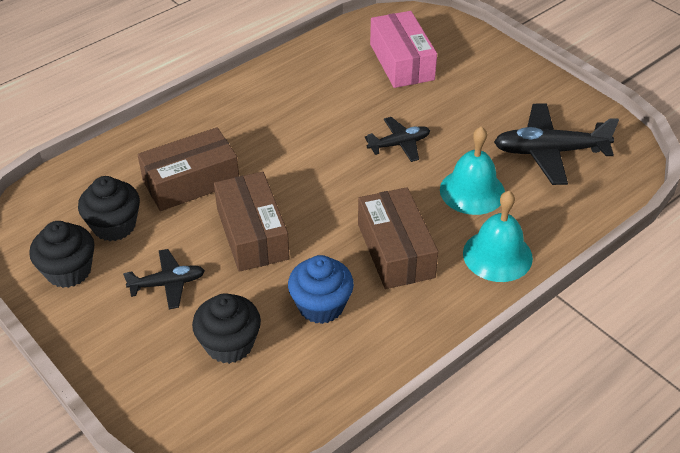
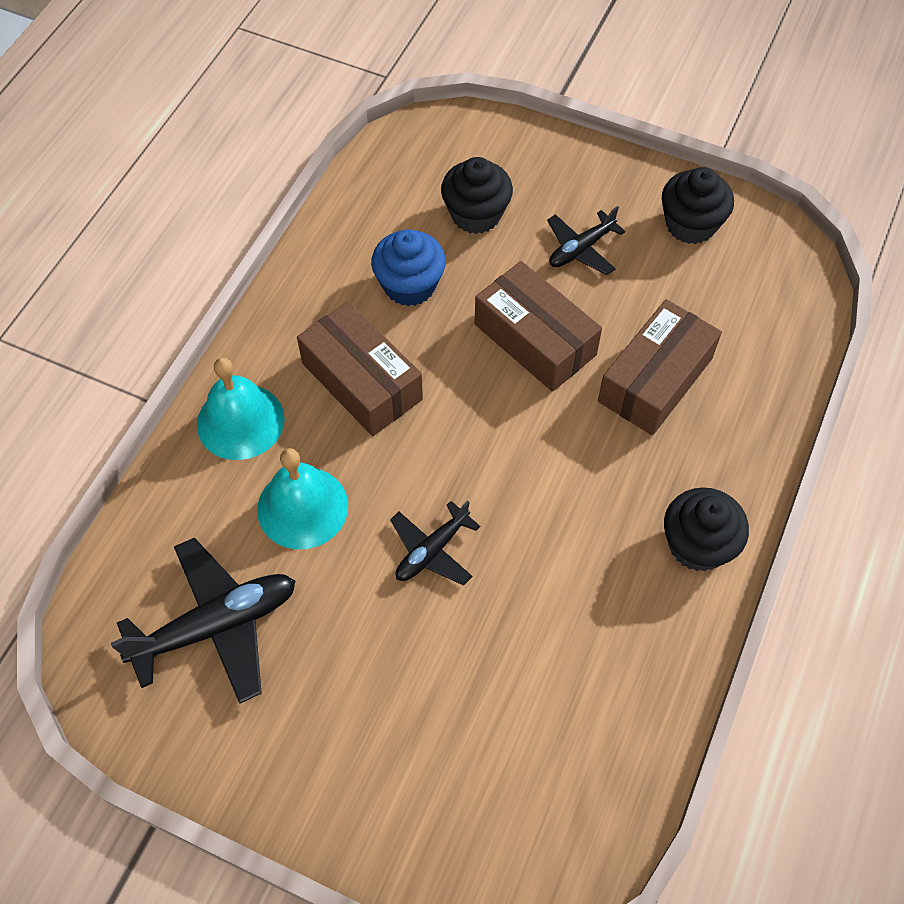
camera: 155 degrees right, 15 degrees up
(114, 226) = (692, 290): black cupcake -> black cupcake (697, 544)
(401, 62) = (510, 738): pink box -> none

